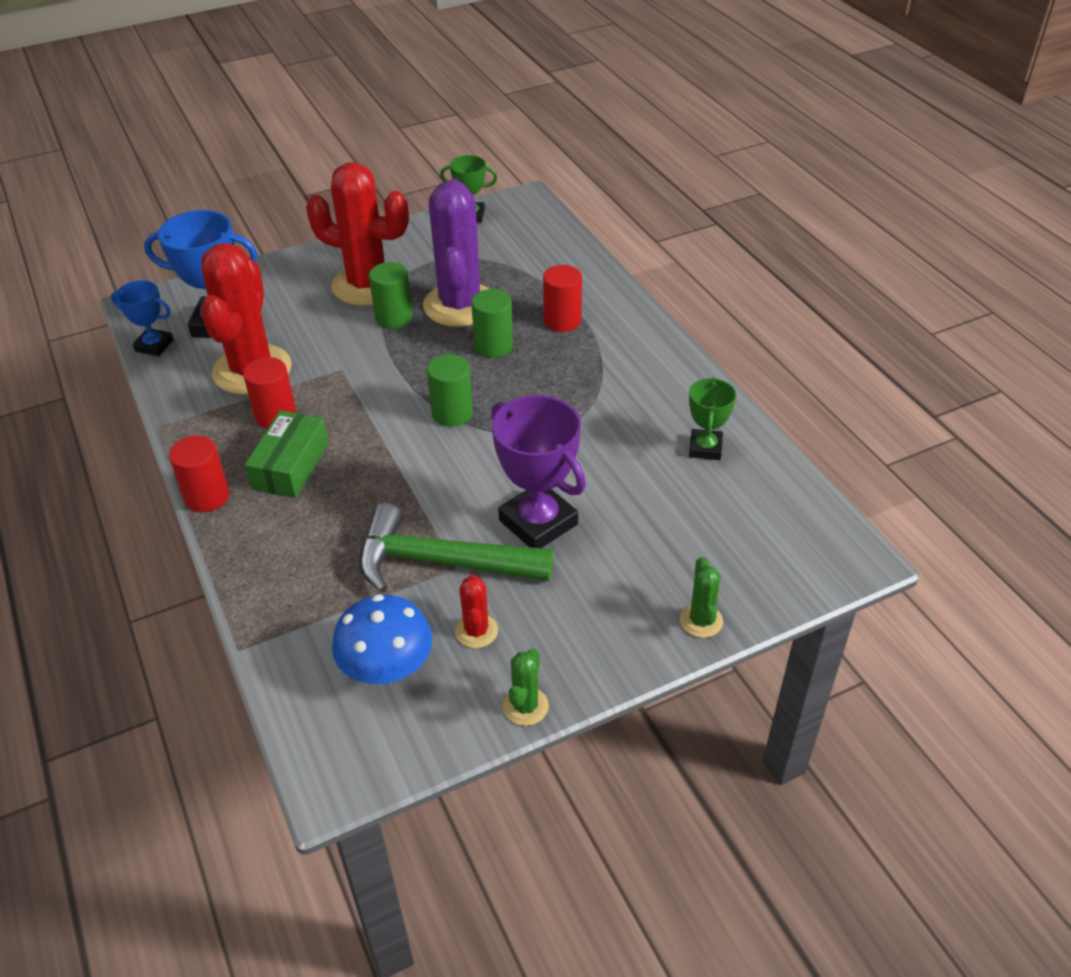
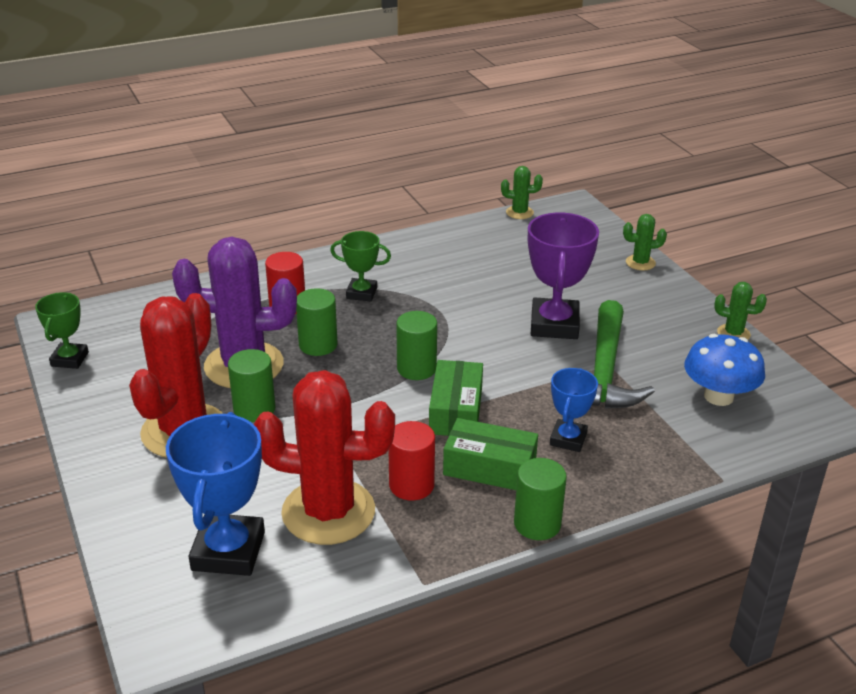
camera: 90 degrees left, 10 degrees down
(154, 346) = (261, 611): blue trophy -> blue trophy (568, 439)
(207, 497) = (537, 524): red cylinder -> green cylinder
(380, 442) = (456, 411): none -> green box
(476, 631) = (672, 354): red cactus -> none
(538, 522) = (554, 325): purple trophy -> purple trophy turned 45 degrees counterclockwise
(705, 448) = (467, 248): green trophy -> green trophy (361, 293)
(815, 498) = (519, 212): none -> green cactus

